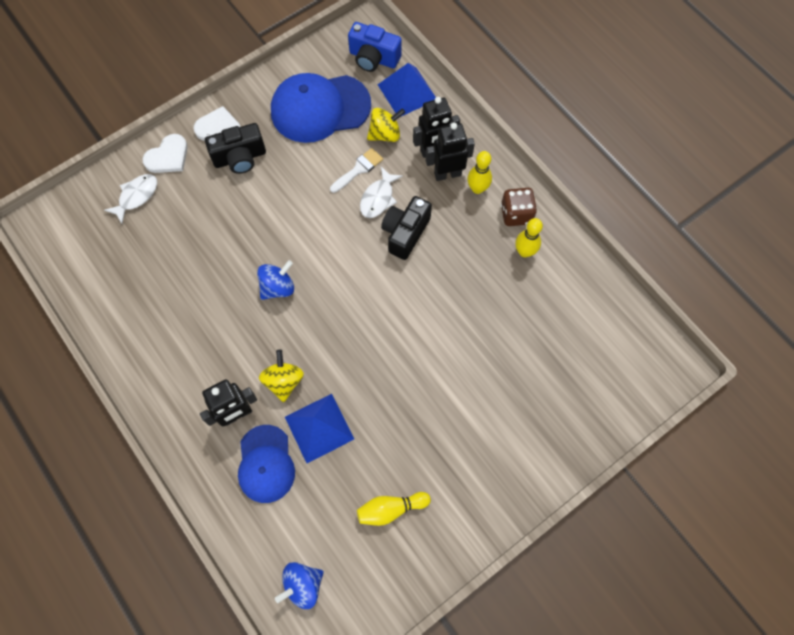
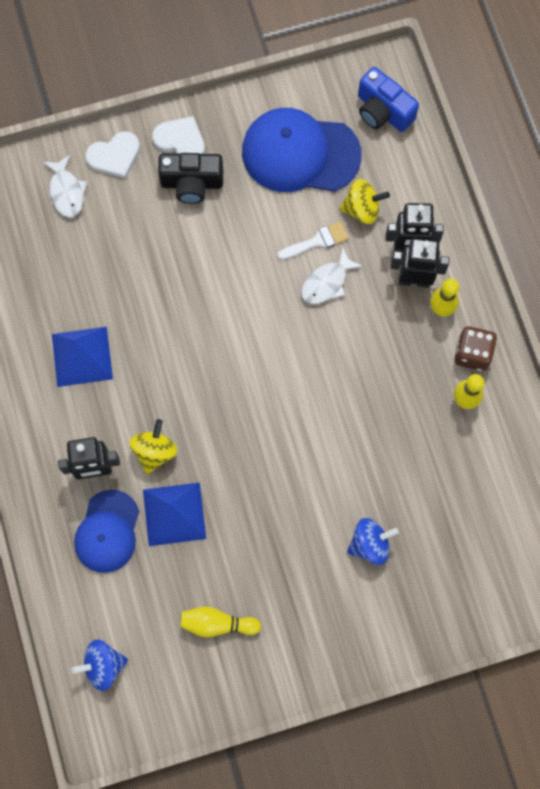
camera: 20 degrees right, 5 degrees up
(136, 196) = (66, 192): white fish -> white fish turned 105 degrees clockwise
(278, 287) = (183, 347): blue spinning top -> blue spinning top (370, 544)
(405, 233) = (341, 333): black camera -> none
(407, 92) = (406, 166): blue pyramid -> blue pyramid (82, 356)

